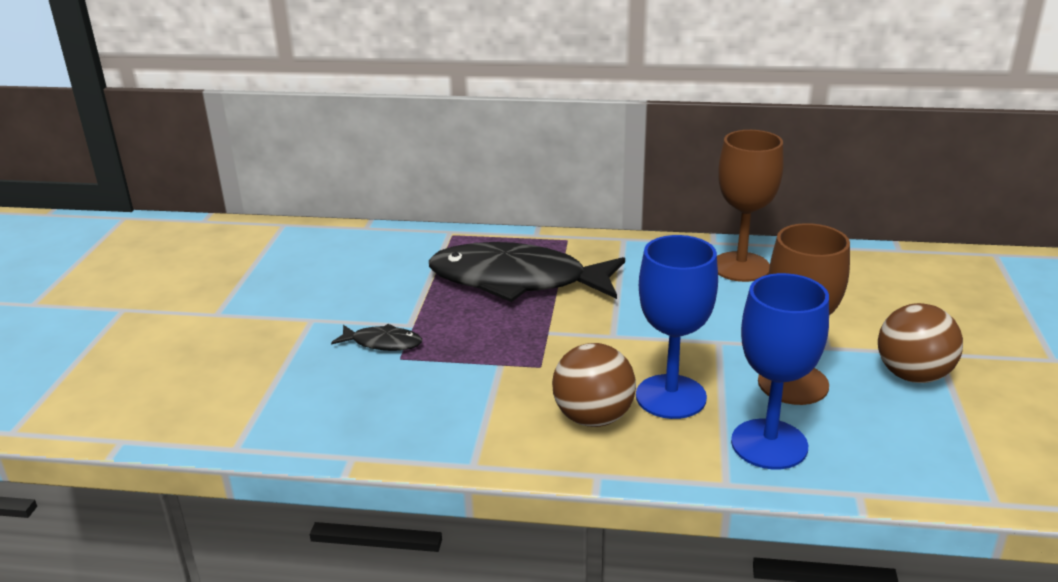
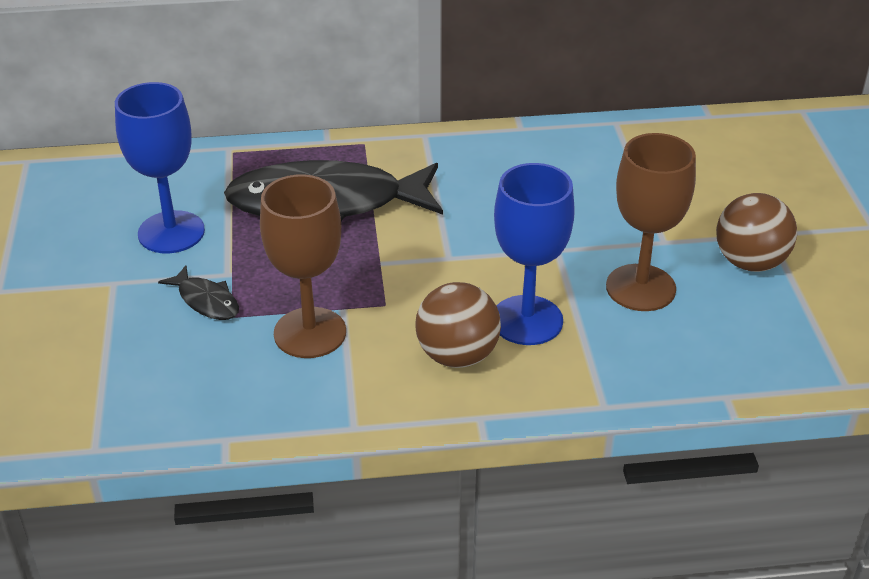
camera: 15 degrees left, 10 degrees up
(383, 343) = (206, 301): black fish -> black fish turned 45 degrees clockwise
(740, 267) = (557, 156): brown goblet -> brown goblet (310, 333)
(769, 444) = (634, 358): blue goblet -> blue goblet (171, 232)

